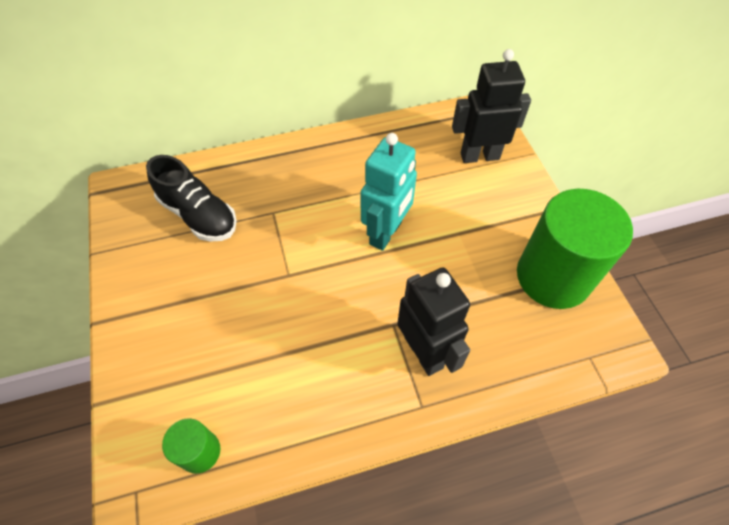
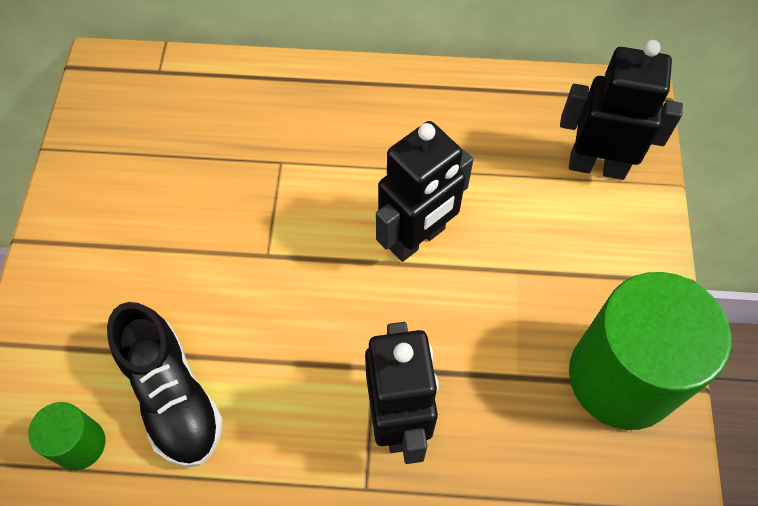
camera: 20 degrees right, 5 degrees up
(198, 215) = (186, 136): black shoe -> black shoe (172, 395)
(386, 233) = (417, 239): turquoise robot -> black robot

